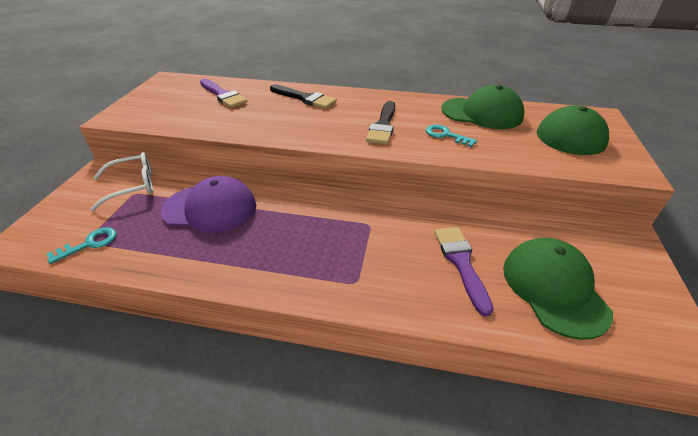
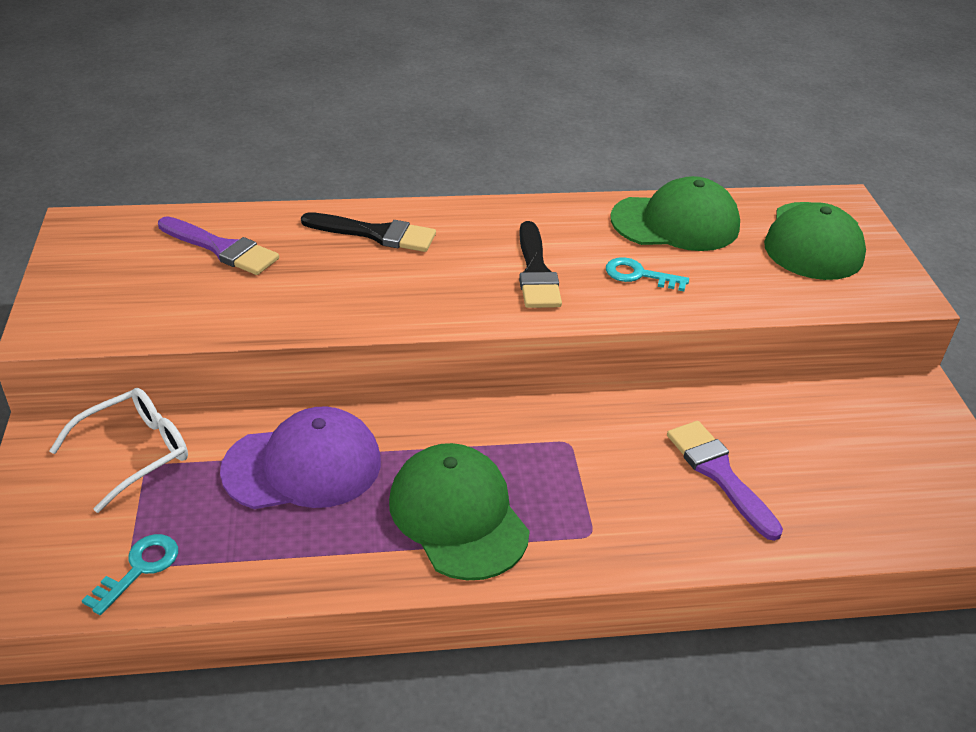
camera: 20 degrees left, 0 degrees up
(554, 288) = (845, 483): green cap -> green cap (458, 515)

